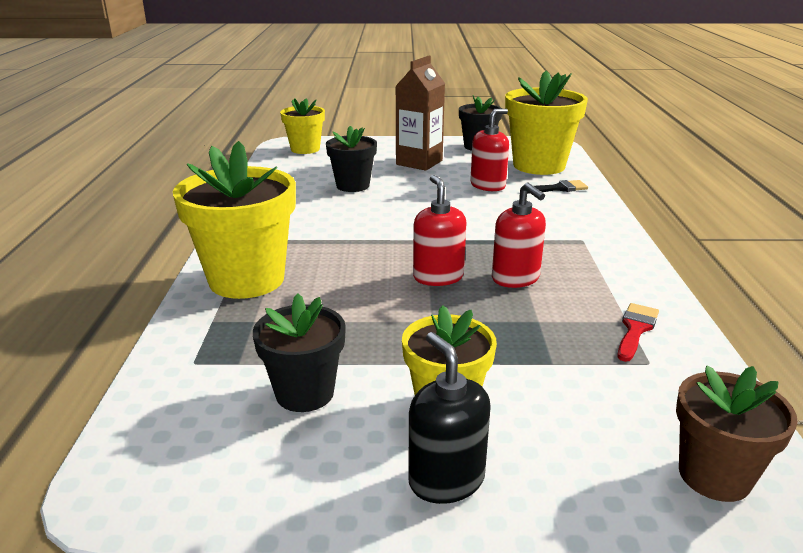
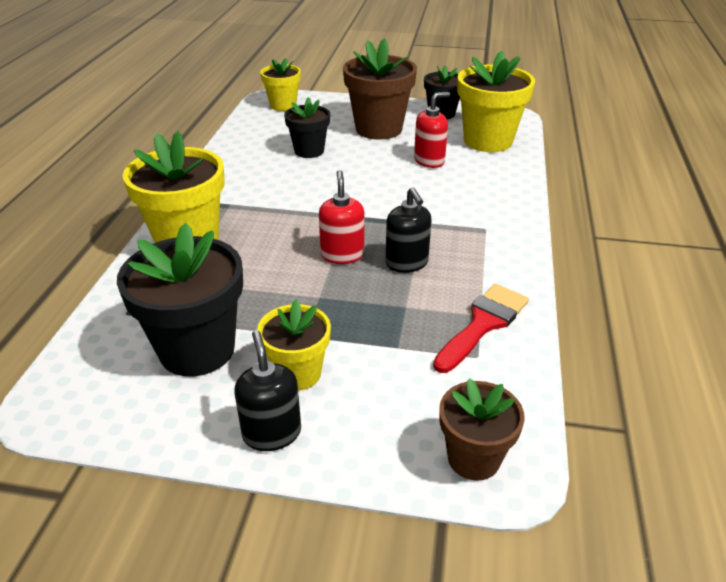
camera: 10 degrees right, 10 degrees up
(305, 393) = (197, 349): black flower pot -> black flower pot, size x1.67
(419, 162) = (378, 129): brown carton -> brown flower pot
(515, 278) = (407, 263): red soap dispenser -> black soap dispenser
(558, 188) = (492, 169): black brush -> none
(635, 329) = (483, 324): red brush -> red brush, size x1.64

